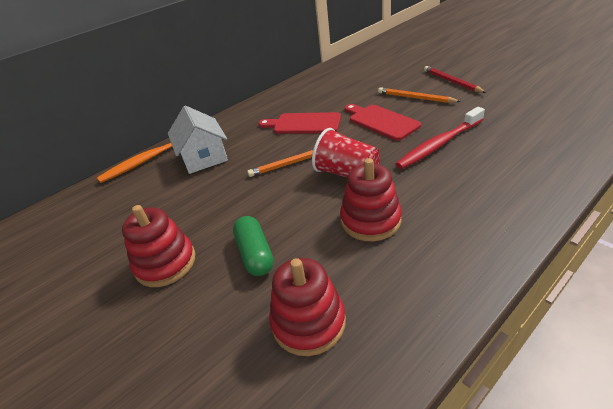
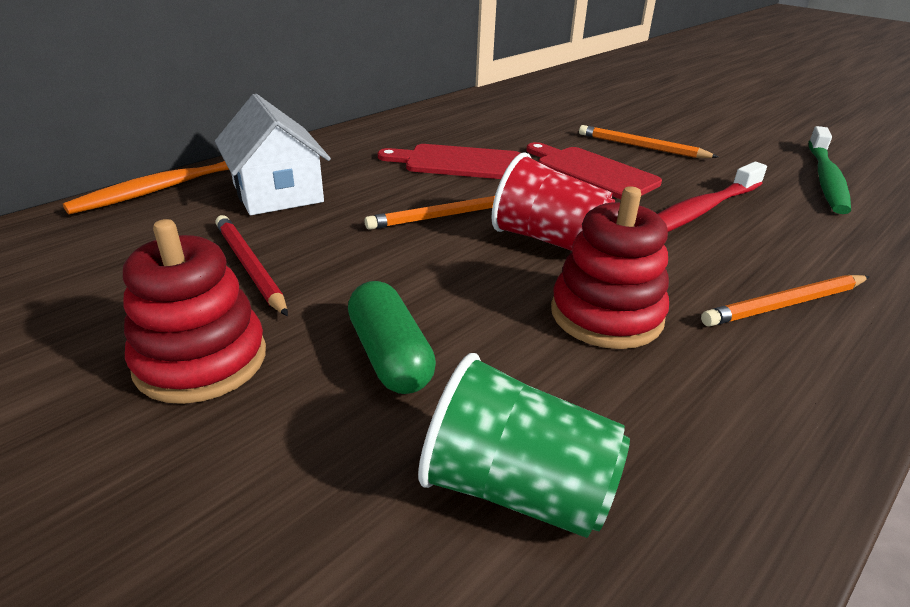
camera: 10 degrees left, 5 degrees down
(308, 322) = (517, 488): red stacking toy -> green cup
(451, 81) = (694, 132): red pencil -> red pencil (250, 267)
(474, 205) = (785, 304): none -> orange pencil
(527, 109) = (825, 178): none -> green toothbrush

